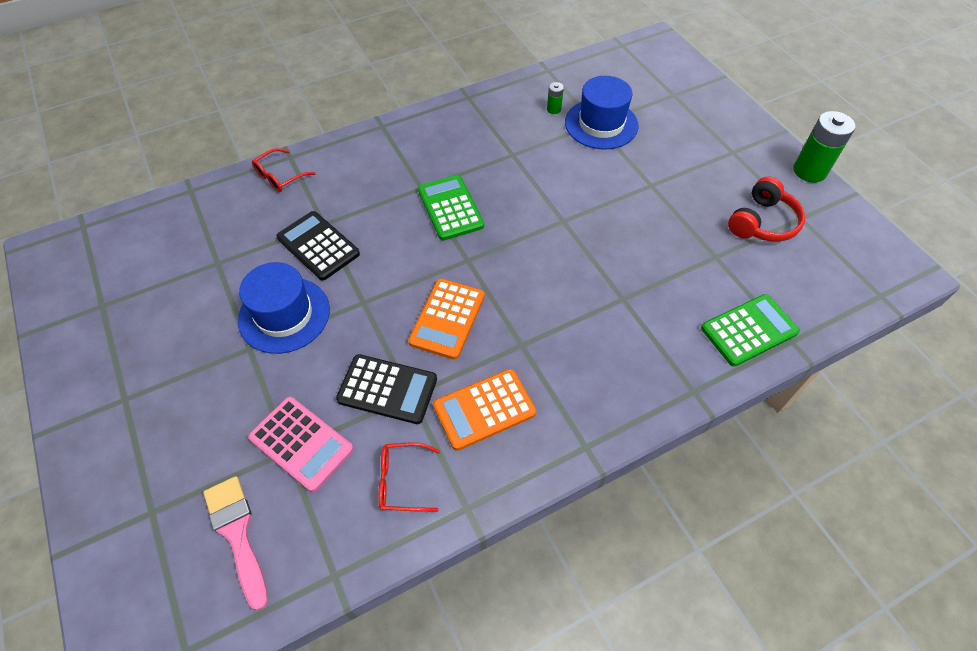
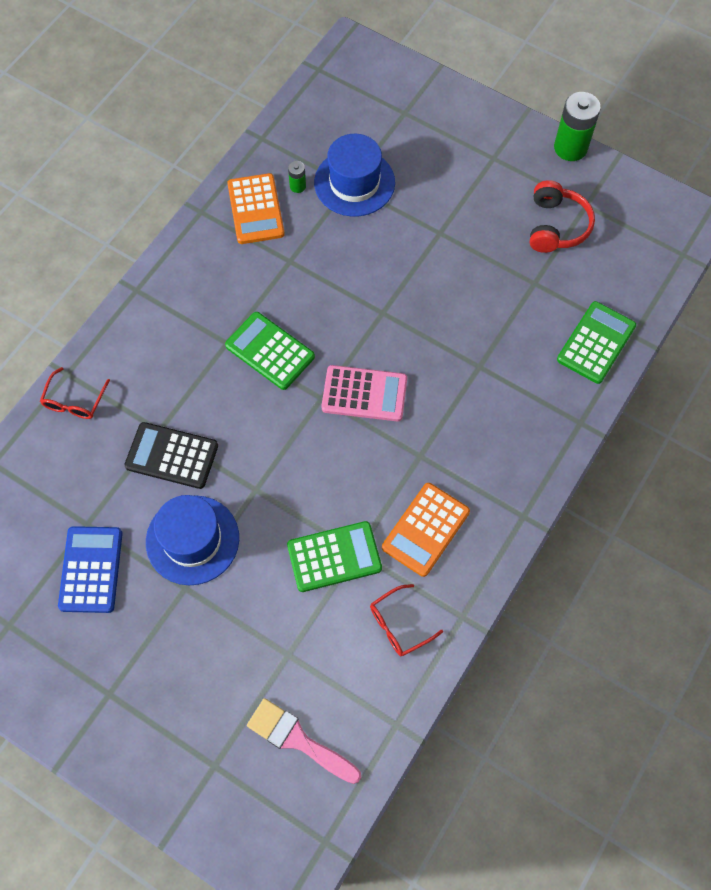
camera: 30 degrees left, 10 degrees up
(192, 297) = (91, 569): none -> blue calculator
(301, 443) = (295, 642): pink calculator -> pink calculator (364, 394)
(387, 389) = (334, 557): black calculator -> green calculator
(447, 319) = (341, 465): orange calculator -> orange calculator (255, 209)

